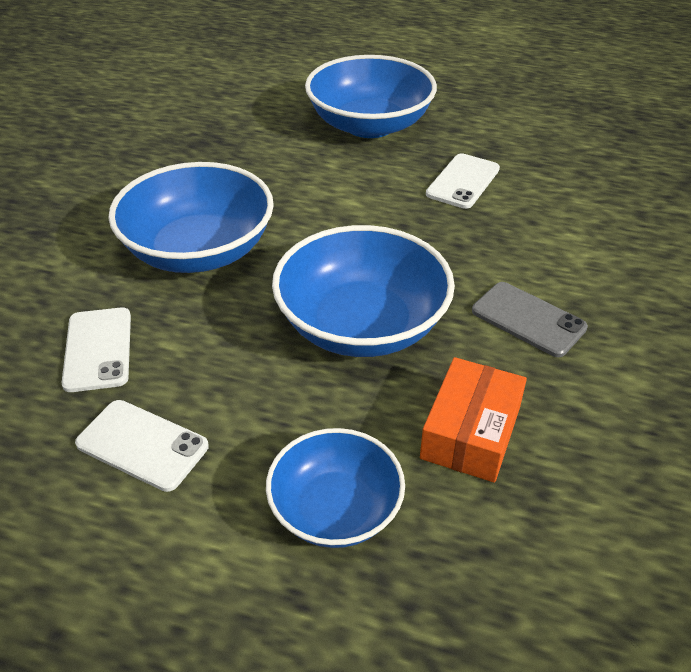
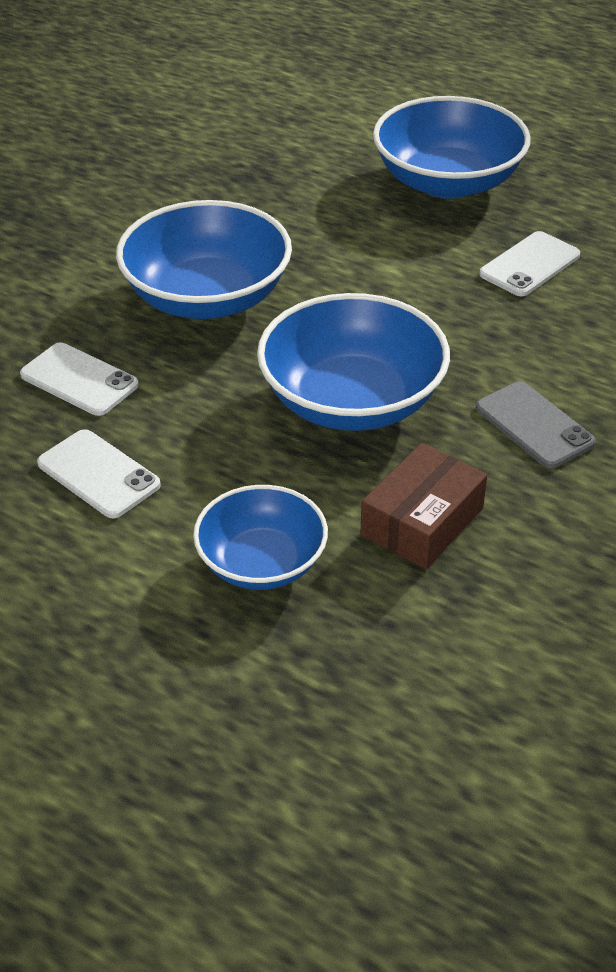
camera: 15 degrees right, 0 degrees up
(98, 349) = (79, 380): white phone -> white phone turned 60 degrees counterclockwise
(471, 432) = (422, 521): orange box -> brown box

